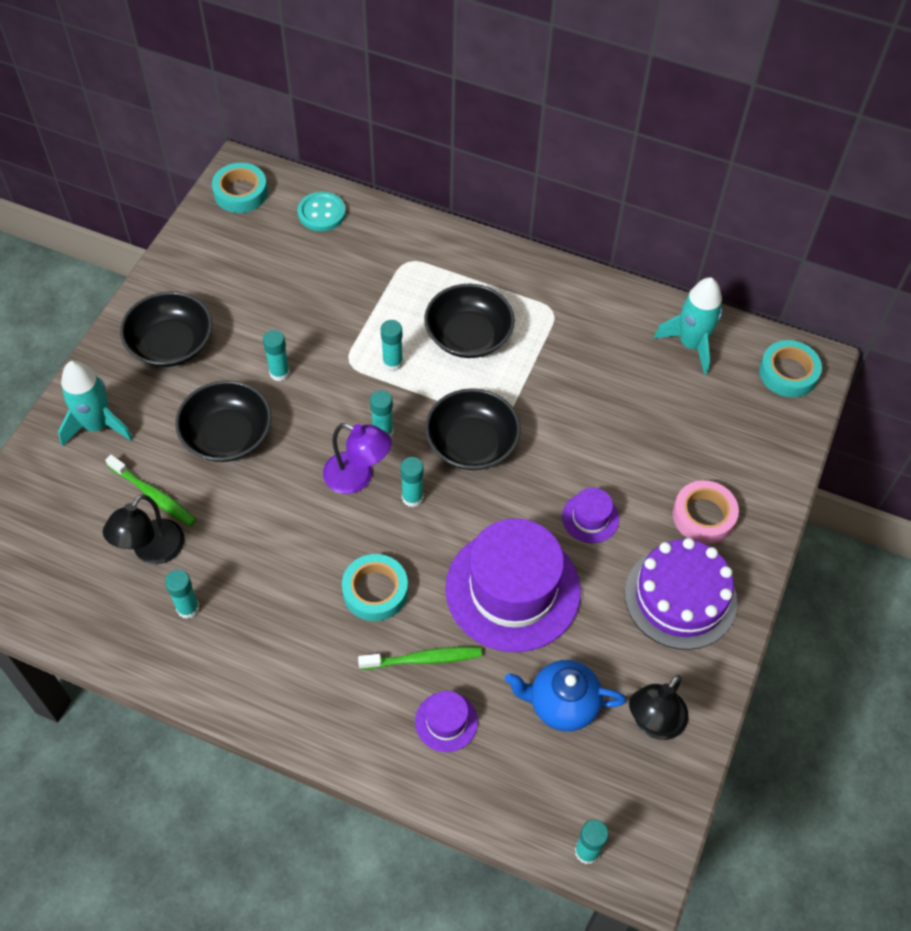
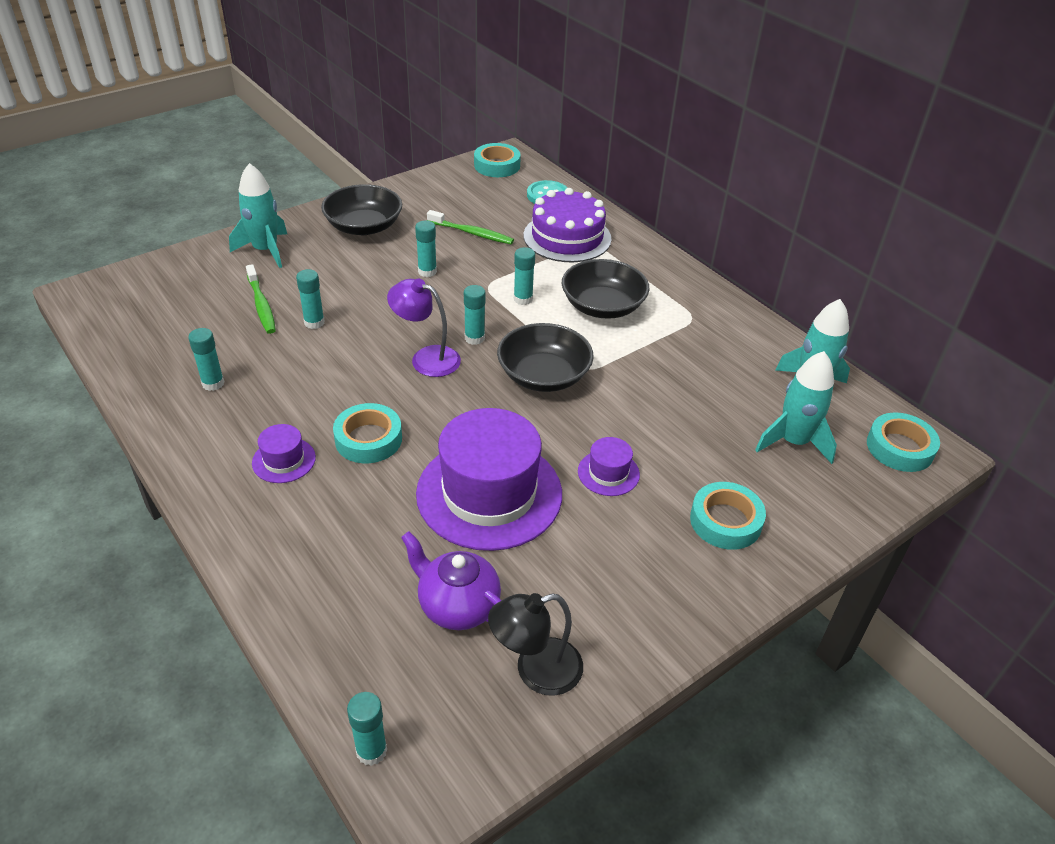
camera: 30 degrees right, 15 degrees down
(152, 551) = (225, 337): black lamp -> none
(227, 435) = (351, 292): black bowl -> none
(357, 477) = (426, 358): purple lamp -> purple lamp turned 150 degrees clockwise
(412, 498) = (459, 390): turquoise glue stick -> turquoise glue stick (314, 322)
(423, 659) = (363, 507): green toothbrush -> green toothbrush (472, 233)
(446, 721) = (338, 564): purple hat -> purple hat (284, 460)
(562, 704) = (457, 606): blue teapot -> purple teapot
(680, 597) = (650, 576): purple cake -> purple cake (567, 237)
(703, 516) = (725, 521): pink tape -> turquoise tape
(709, 409) = (793, 442): none -> turquoise rocket

